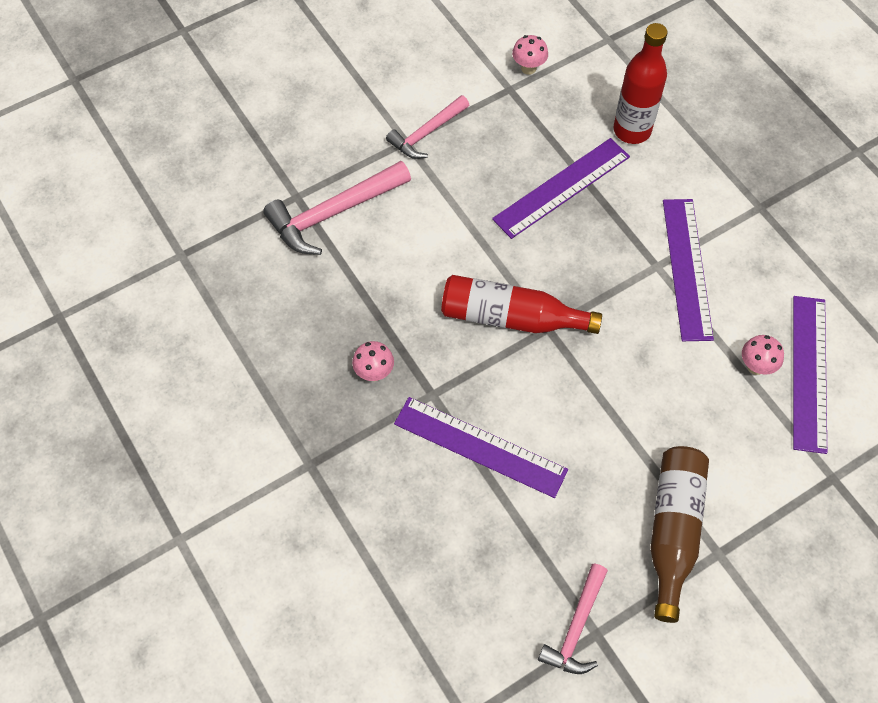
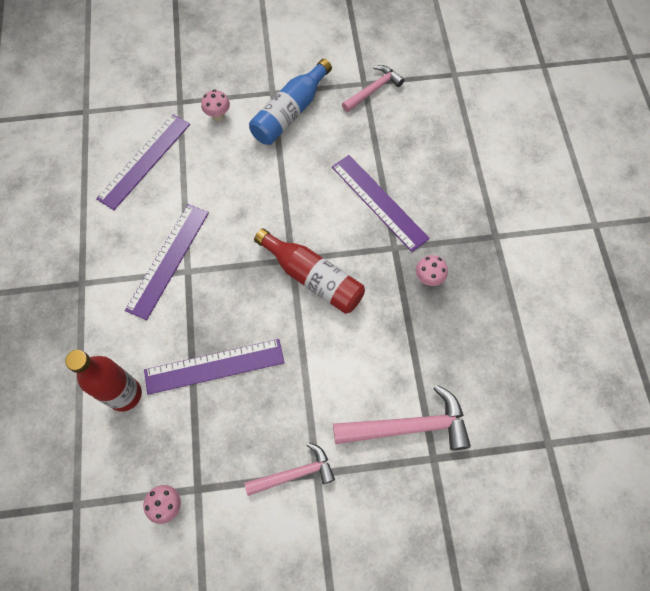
camera: 155 degrees left, 5 degrees up
(673, 530) = (290, 112): brown bottle -> blue bottle
(756, 366) = (174, 177): pink mushroom -> pink mushroom (218, 116)

